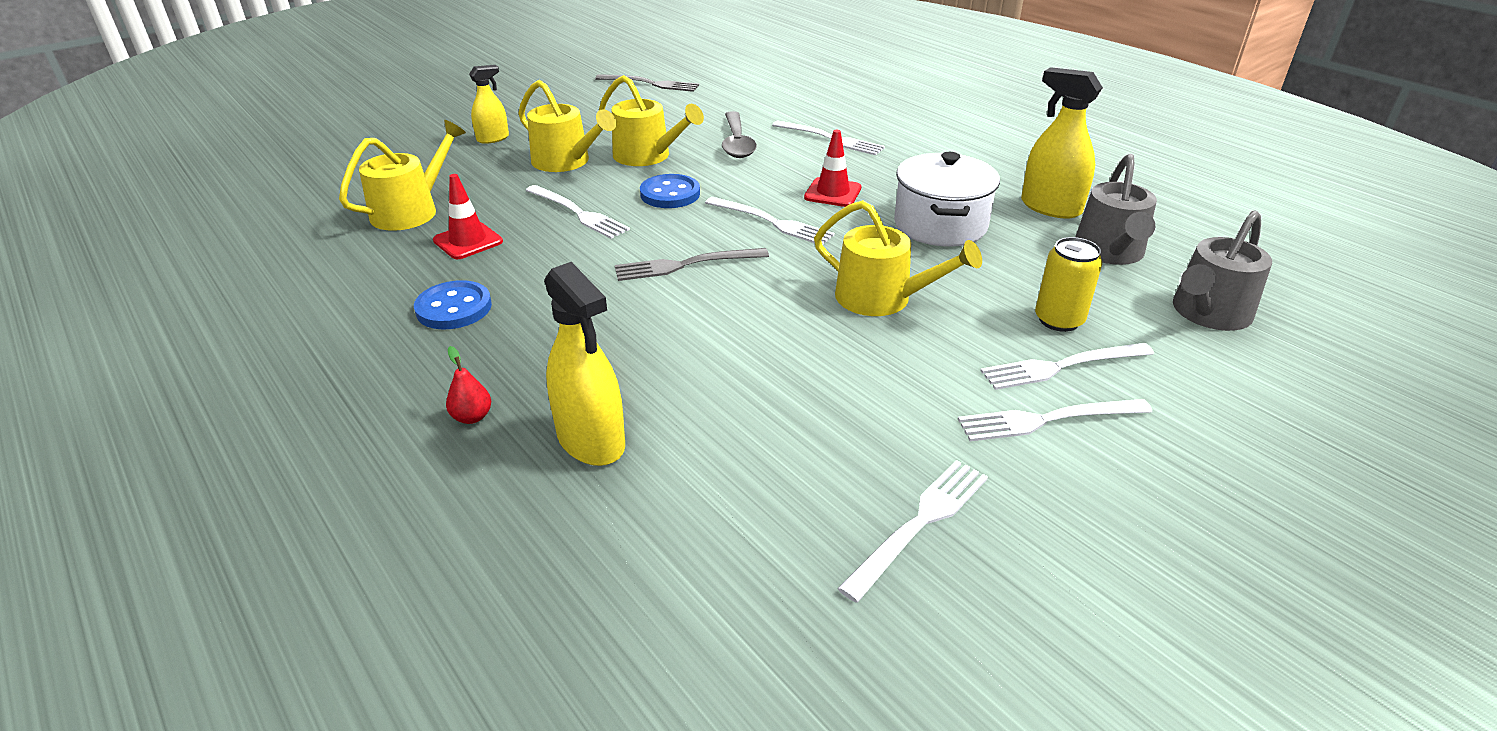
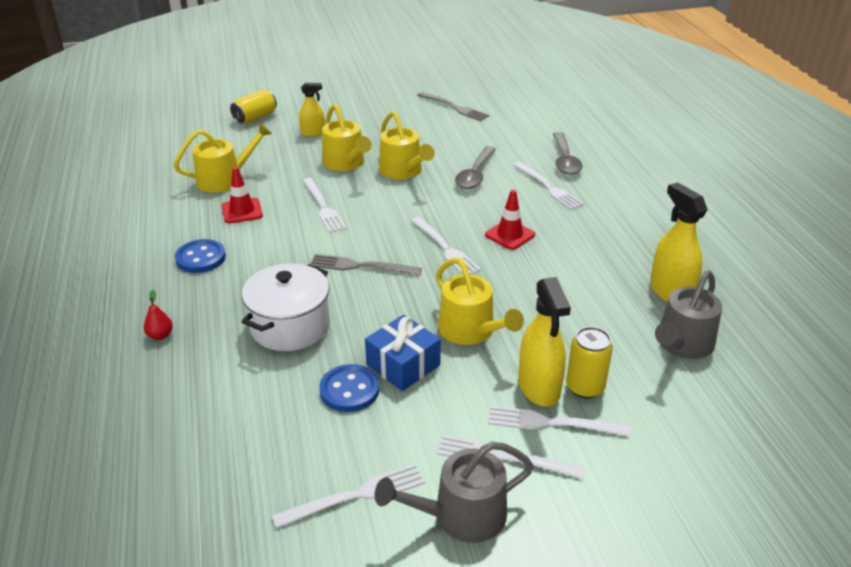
camera: 25 degrees right, 0 degrees up
(396, 136) = (255, 117): none -> yellow can
(591, 441) = (211, 373): yellow spray bottle -> yellow spray bottle (539, 387)
(670, 194) = (394, 207): blue button -> blue button (349, 390)
(823, 111) = (565, 160): none -> grey spoon
(838, 357) = (403, 365): none -> blue gift
(940, 225) = (567, 283): white pot -> white pot (290, 326)
(1208, 313) = (711, 419): grey watering can -> grey watering can (461, 515)

